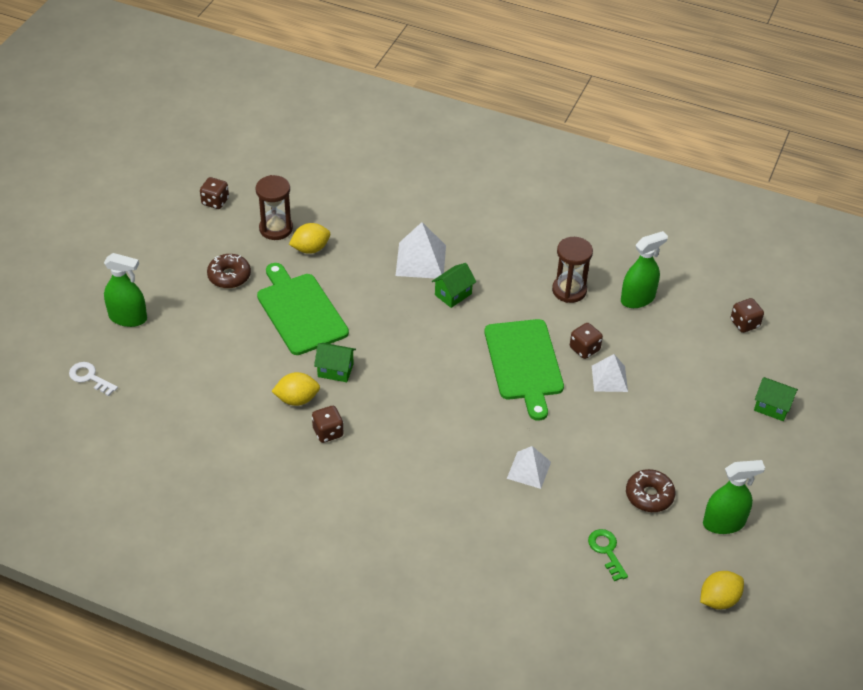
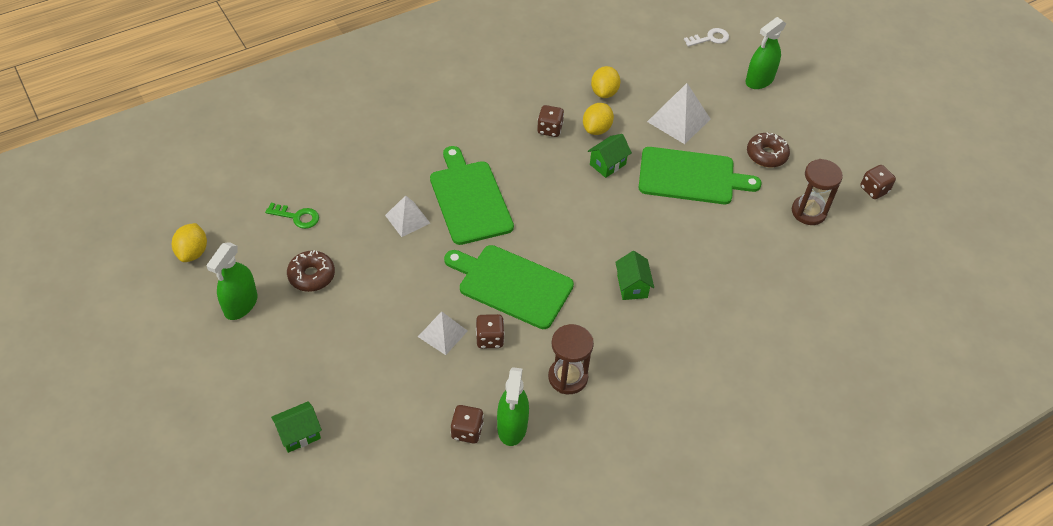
camera: 125 degrees right, 5 degrees up
(310, 249) = (765, 221): yellow lemon -> yellow lemon (604, 92)
(421, 260) = (693, 289): white pyramid -> white pyramid (678, 120)
(465, 441) = (469, 199): none -> green cutting board
(744, 324) = (405, 496): brown dice -> brown dice (467, 431)

